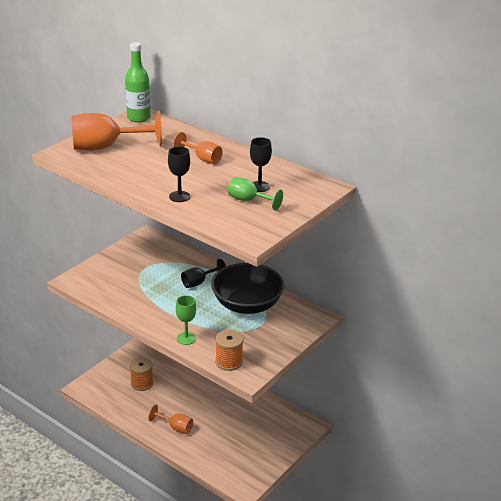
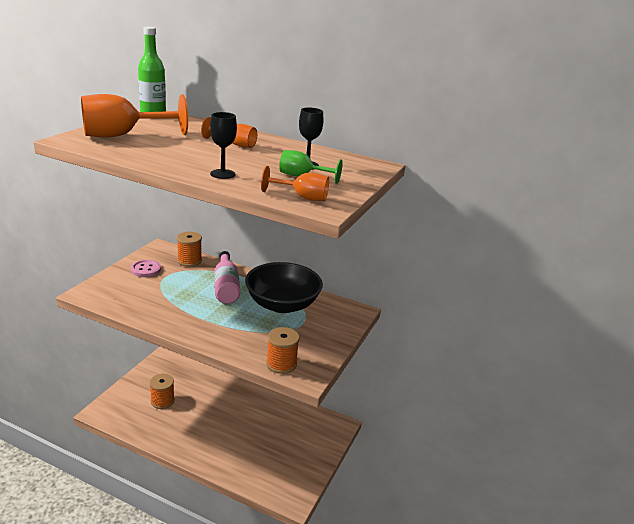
camera: 15 degrees left, 5 degrees down
(128, 259) = (146, 269): none -> pink button
(171, 252) = (189, 261): none -> orange spool
(175, 427) = (206, 443): orange goblet -> orange goblet (302, 197)
(186, 338) = (227, 343): green goblet -> none
(199, 282) = (226, 287): black goblet -> pink bottle

